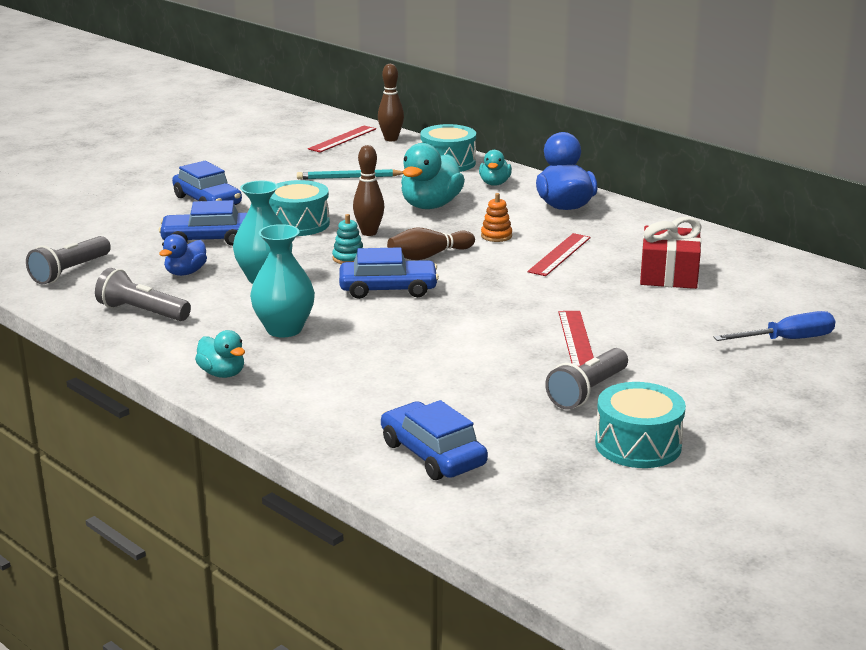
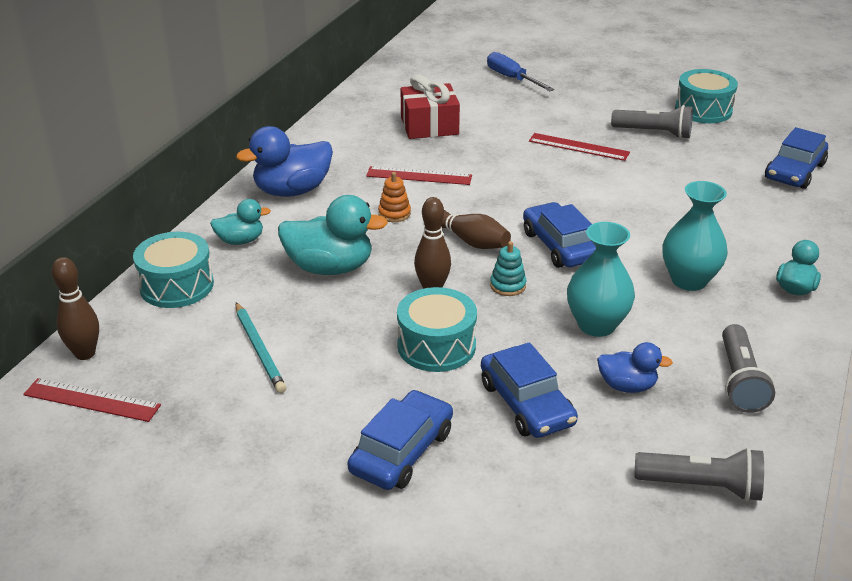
camera: 110 degrees left, 10 degrees up
(576, 339) = (578, 147): red ruler -> red ruler turned 45 degrees clockwise

